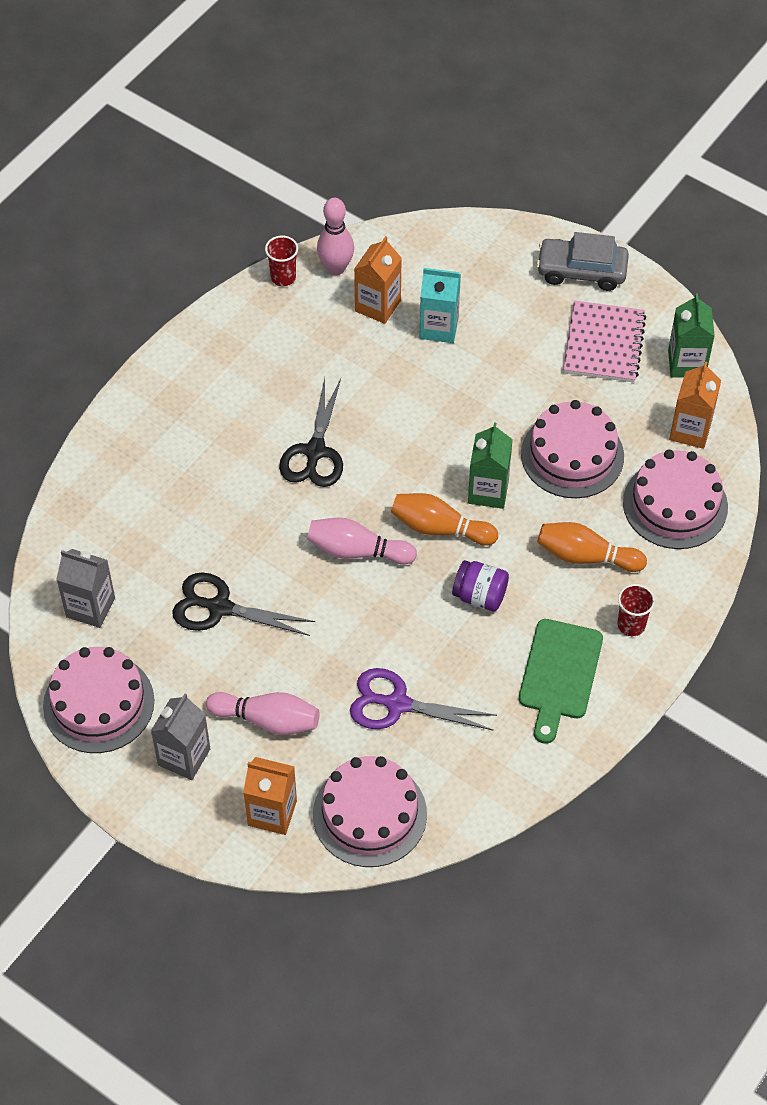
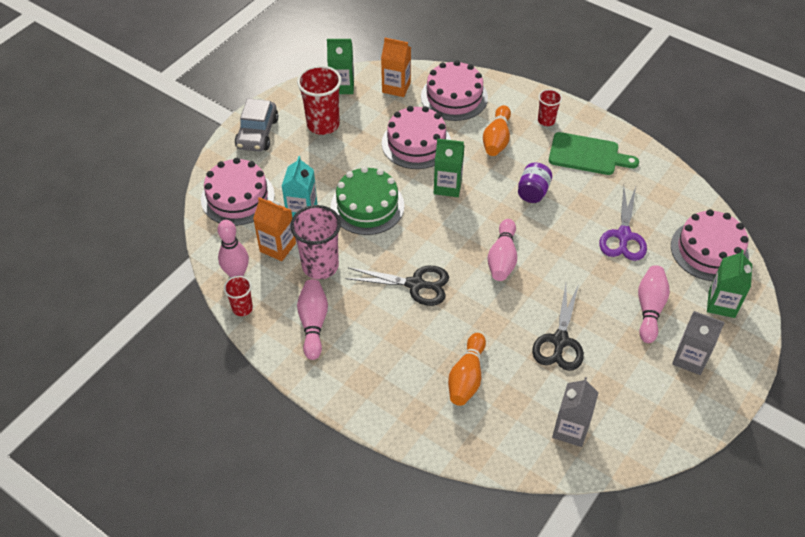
camera: 90 degrees left, 5 degrees down
(98, 703) = (656, 418): pink cake -> pink cake (237, 197)
(258, 347) = (313, 323): none -> pink bowling pin
(272, 813) = (721, 304): orange carton -> green carton
(347, 351) = (320, 266): none -> pink cup
(440, 528) = (480, 212): orange bowling pin -> orange bowling pin (467, 377)
(449, 398) = (367, 206): none -> green cake
(604, 344) = (323, 124): pink notebook -> red cup

